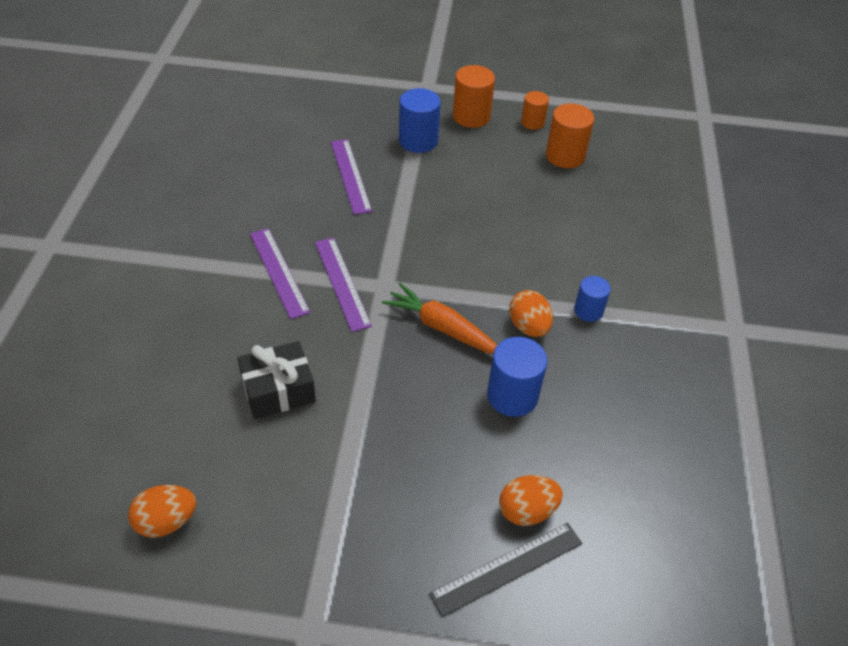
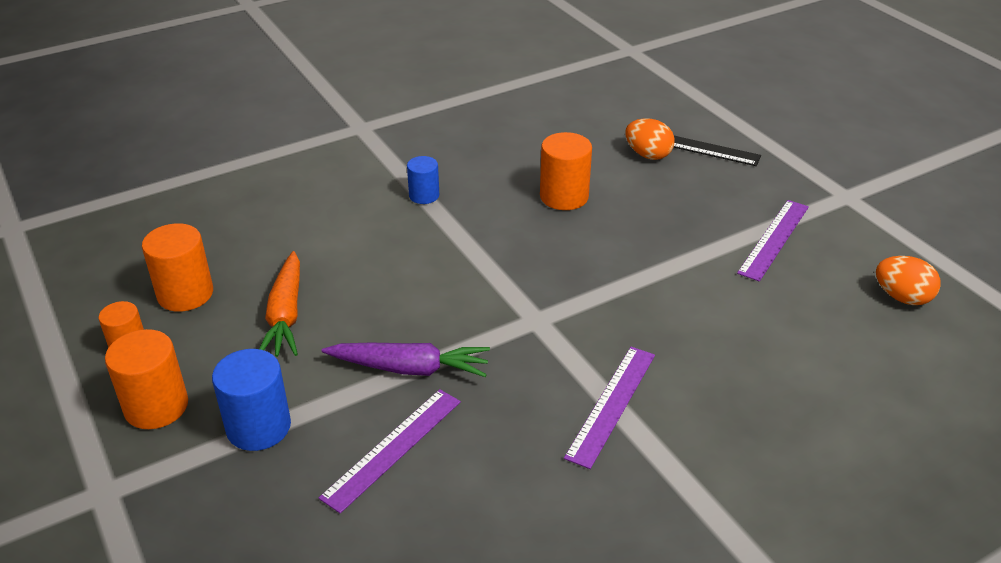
camera: 125 degrees left, 10 degrees down
(278, 390) = (729, 314): black gift -> none
(341, 283) = (568, 350): purple ruler -> purple ruler (774, 239)
(402, 210) = (410, 368): none -> purple carrot
(442, 327) = (542, 260): orange carrot -> orange carrot (285, 315)
(512, 396) = (564, 196): blue cylinder -> orange cylinder
(528, 327) = (481, 217): orange egg -> none

